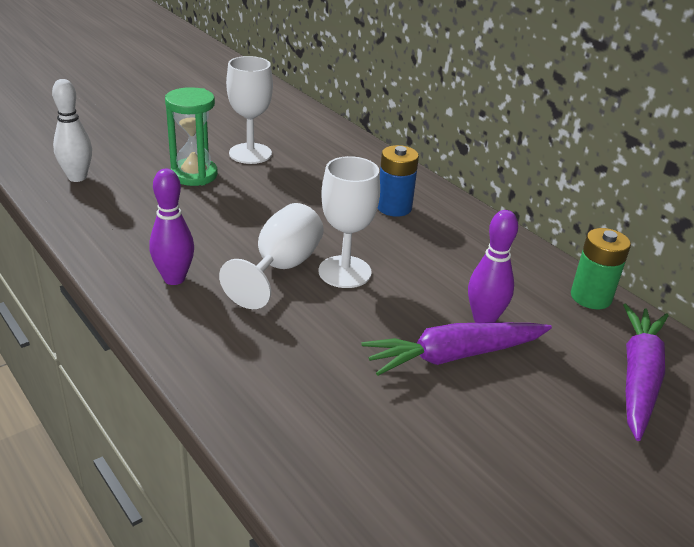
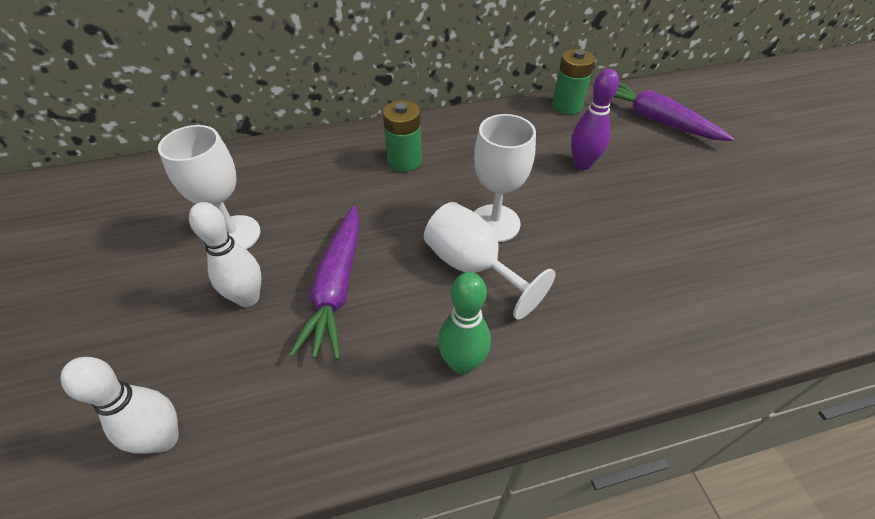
camera: 65 degrees left, 15 degrees up
(174, 278) = (462, 363): purple bowling pin -> green bowling pin
(194, 175) = (248, 298): green hourglass -> white bowling pin
(394, 207) = (404, 161): blue battery -> green battery
(454, 356) = (623, 194): purple carrot -> purple carrot (337, 287)

